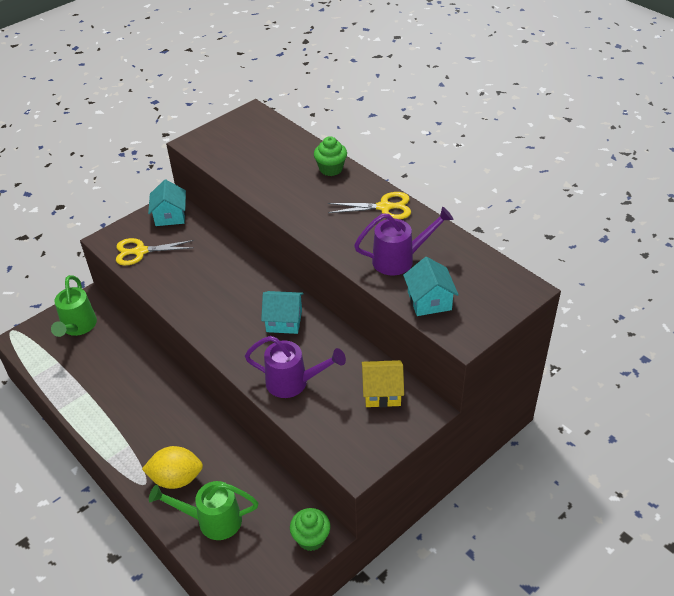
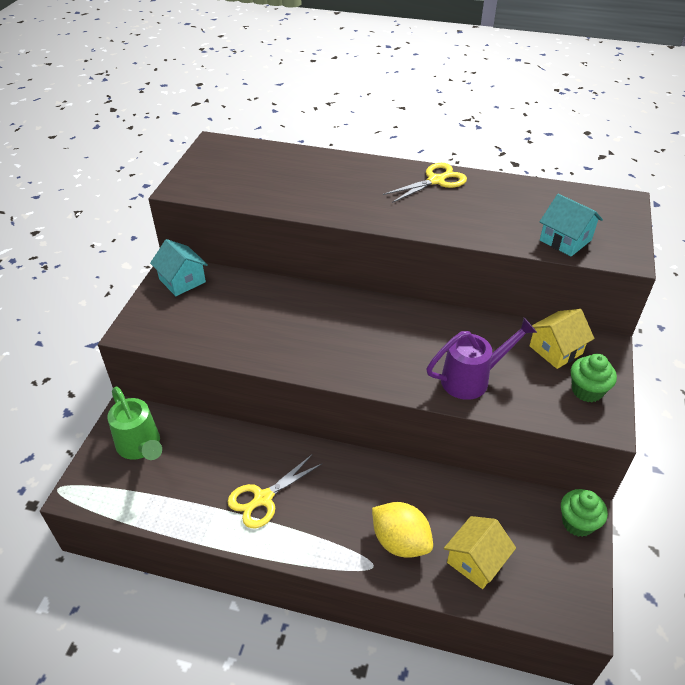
camera: 35 degrees left, 0 degrees up
(140, 251) = (184, 327): yellow scissors -> yellow scissors (263, 499)
(176, 478) = (400, 542): yellow lemon -> yellow lemon turned 75 degrees clockwise
(212, 520) = (476, 561): green watering can -> yellow house
(284, 321) = (403, 328): turquoise house -> none
(331, 169) = (349, 166): green cupcake -> green cupcake (587, 391)
(399, 259) = (500, 217): purple watering can -> none

